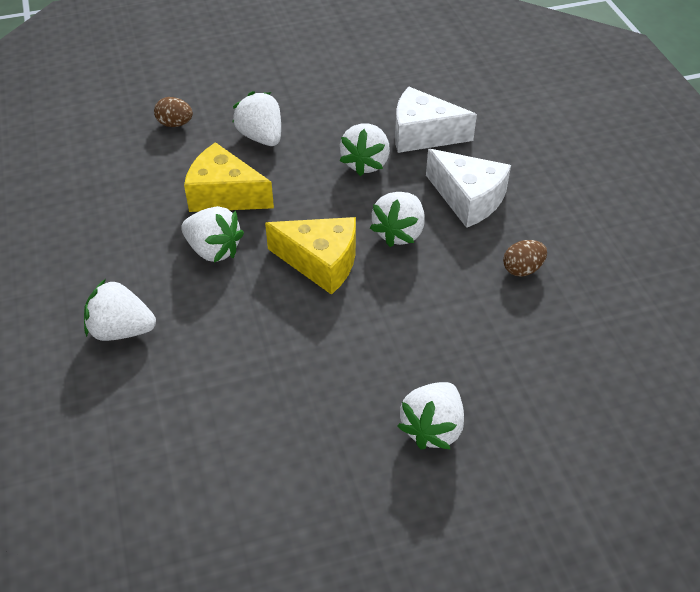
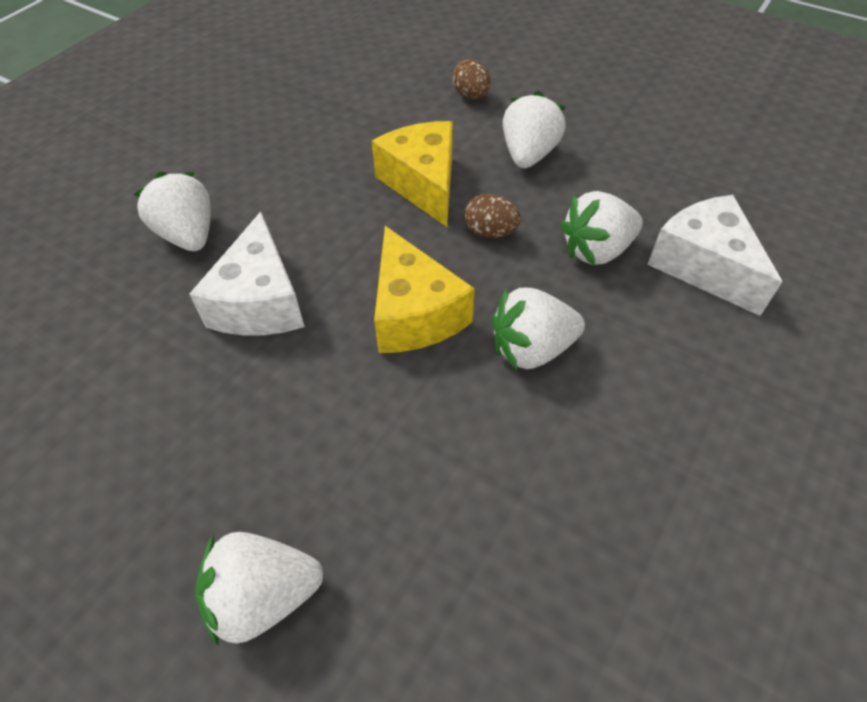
camera: 50 degrees right, 5 degrees up
(213, 250) = (345, 225): white strawberry -> none
(468, 199) = (663, 376): white cheese -> white cheese (260, 301)
(522, 269) = (618, 518): brown egg -> brown egg (490, 232)

